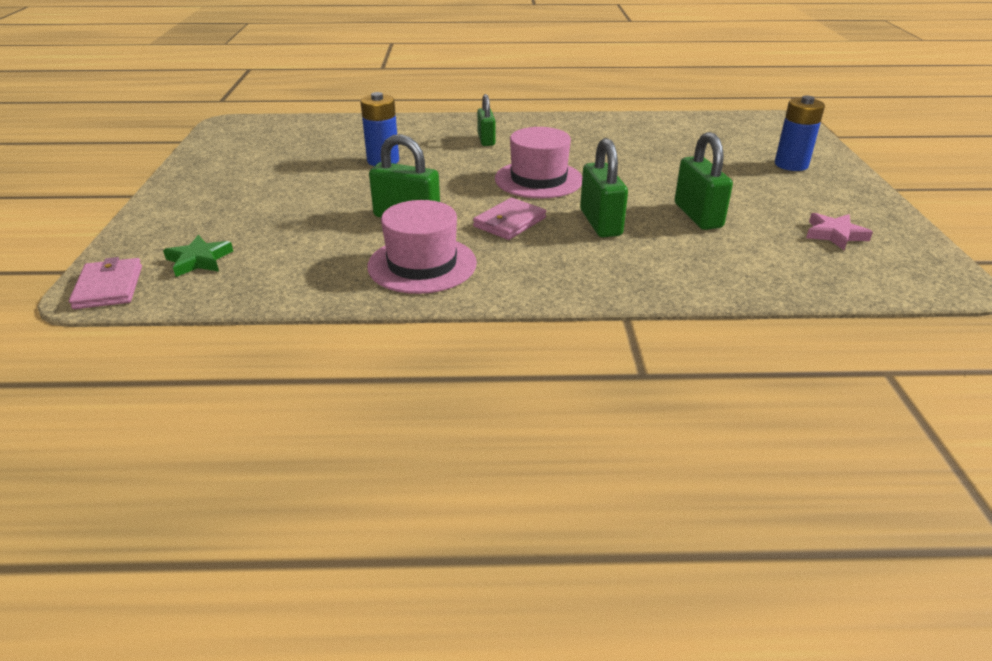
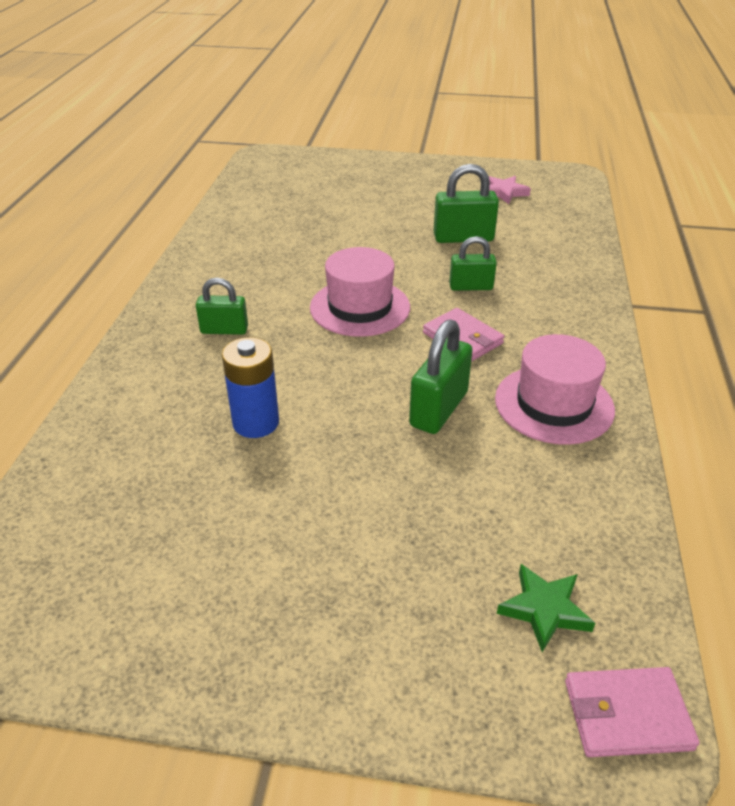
camera: 80 degrees left, 5 degrees up
(600, 223) = (471, 287): green padlock -> green padlock, size x0.66
(791, 165) = (370, 177): blue battery -> none

